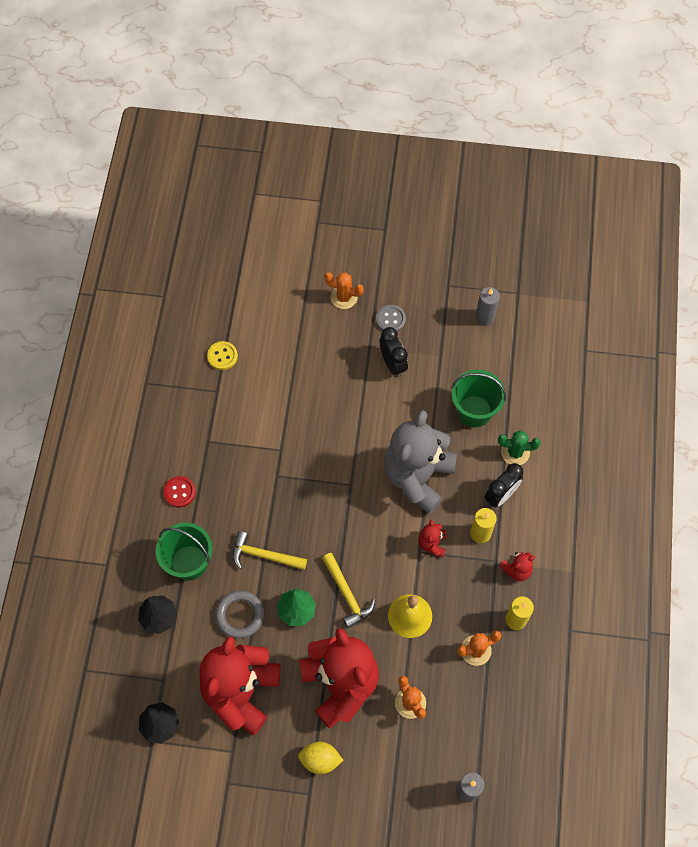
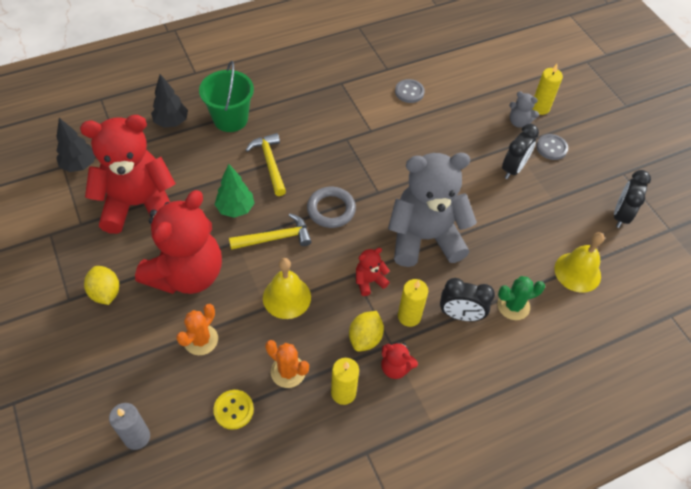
camera: 55 degrees right, 10 degrees down
(179, 492) = (285, 86): red button -> none
(222, 356) = (419, 58): yellow button -> yellow button (233, 410)
(240, 615) = (206, 172): grey ring -> grey ring (331, 209)
(257, 390) = (409, 92): none -> grey button
(344, 297) = (540, 108): orange cactus -> yellow candle
(347, 594) = (275, 238): yellow hammer -> yellow hammer turned 135 degrees counterclockwise
(348, 325) = (519, 122): none -> grey teddy bear
(474, 411) = (524, 251): green bucket -> none
(480, 577) = (365, 338): none -> yellow lemon
(485, 317) = (621, 215): grey candle -> black clock
(514, 386) = (577, 272): none -> yellow bell
(515, 452) = (513, 306): green cactus -> green cactus turned 75 degrees counterclockwise

